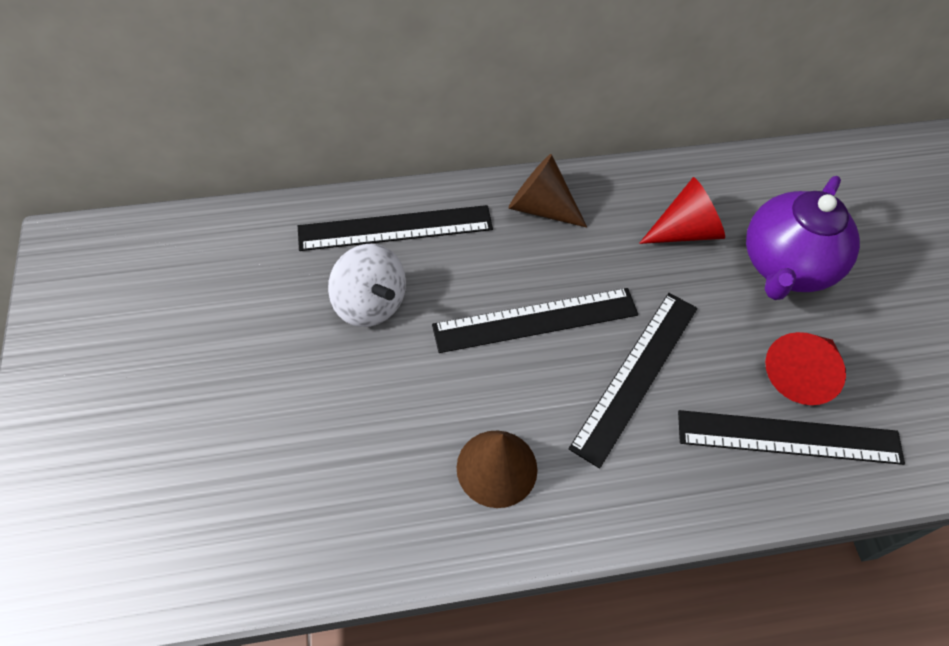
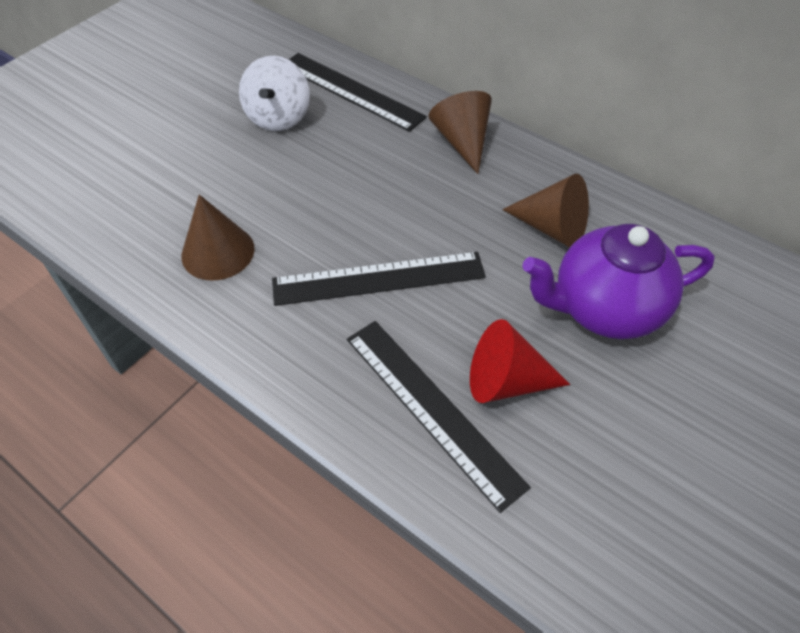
camera: 50 degrees right, 5 degrees down
(536, 320) = (361, 198): black ruler -> none
(685, 231) = (552, 227): red cone -> brown cone

